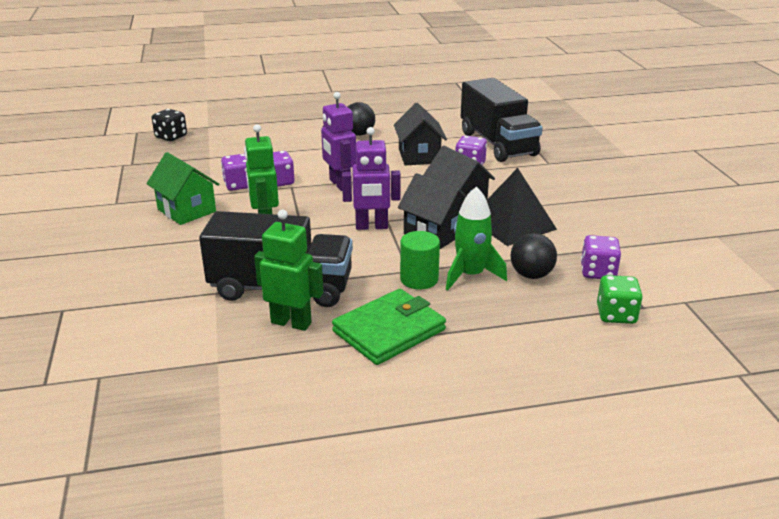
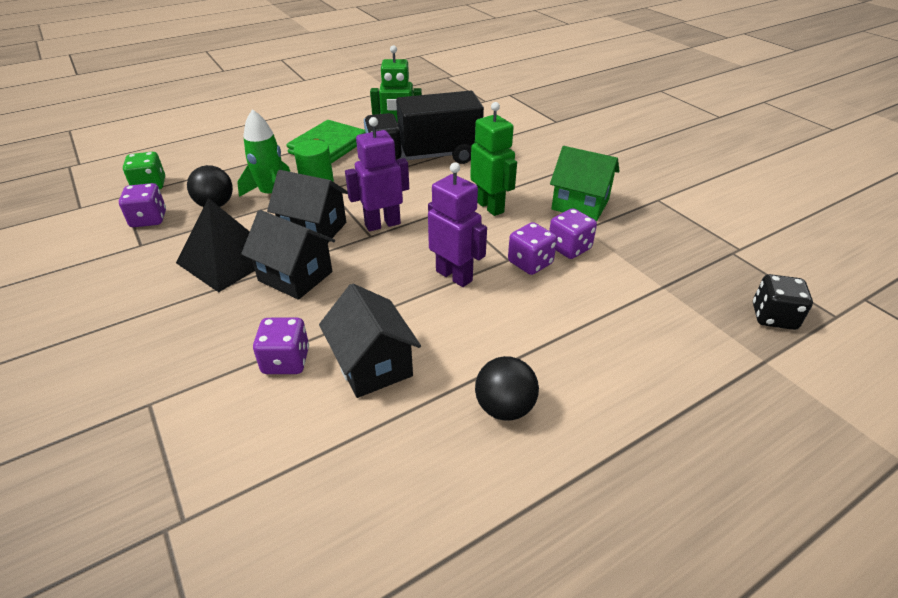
camera: 160 degrees right, 10 degrees up
(497, 144) = (237, 446): black truck -> none

